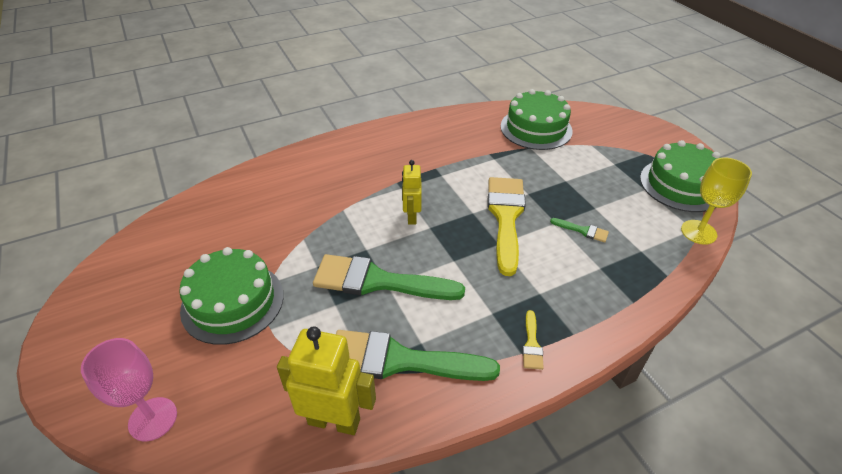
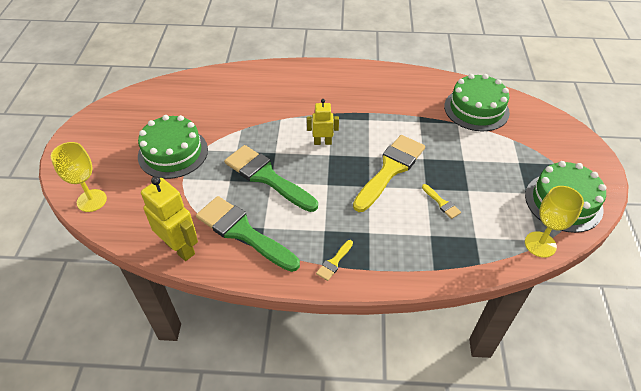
camera: 30 degrees right, 5 degrees up
(153, 419) = (91, 200): pink goblet -> yellow goblet
(411, 217) = (322, 142): yellow robot -> yellow robot turned 60 degrees clockwise
(582, 230) = (441, 203): green brush -> yellow brush

